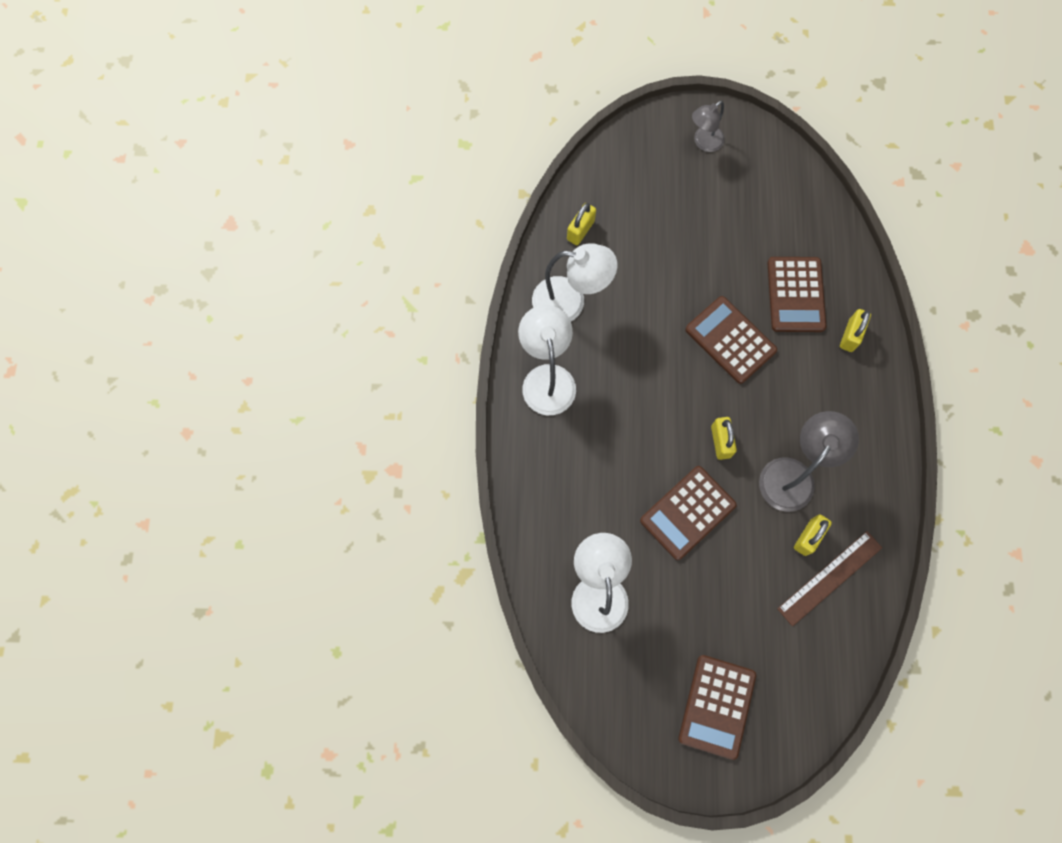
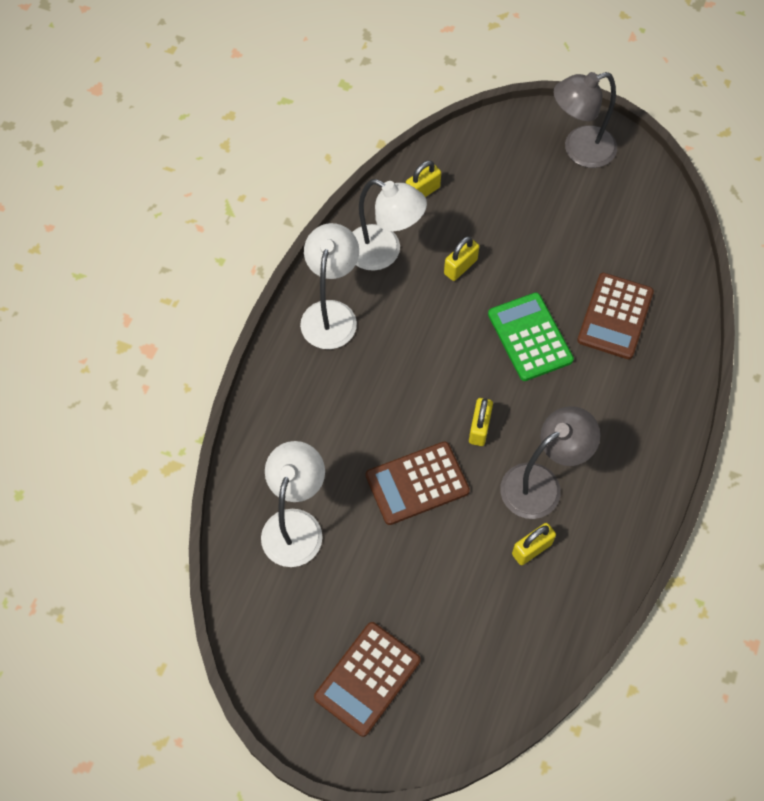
camera: 20 degrees right, 10 degrees down
(704, 143) = (579, 150): grey lamp -> grey lamp, size x1.63
(730, 340) = (530, 337): brown calculator -> green calculator
(830, 578) = (538, 596): brown ruler -> none
(850, 335) = (656, 372): yellow padlock -> yellow padlock (460, 267)

